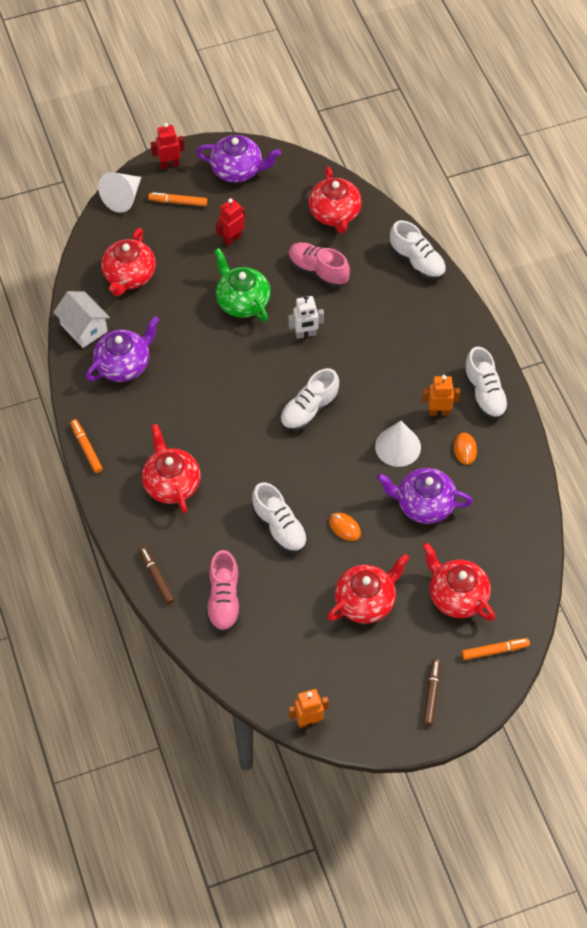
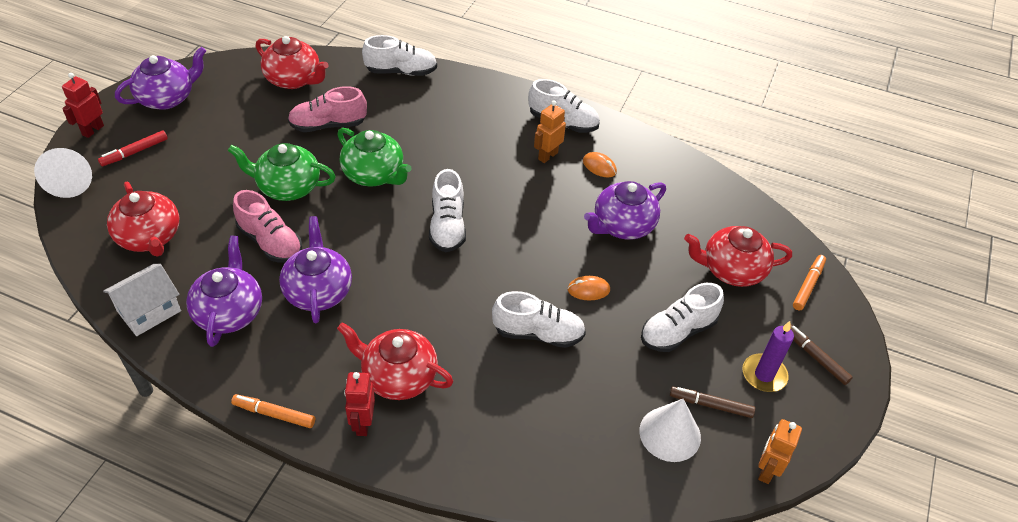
camera: 50 degrees left, 10 degrees down
(84, 328) = (149, 311): white house -> white house turned 45 degrees counterclockwise
(156, 577) = (485, 472): brown marker -> brown marker (710, 405)
(178, 202) = (135, 152): orange marker -> red marker
(185, 391) = (318, 291): none -> purple teapot
(224, 600) = (569, 435): pink shoe -> pink shoe (270, 242)
(232, 239) = (221, 148): red robot -> red robot (362, 423)
(305, 334) = (374, 174): white robot -> green teapot
(365, 601) = (677, 331): red teapot -> white shoe
(383, 673) = (764, 375): none -> purple candle
(398, 446) = (550, 200): white cone -> white cone (670, 434)

